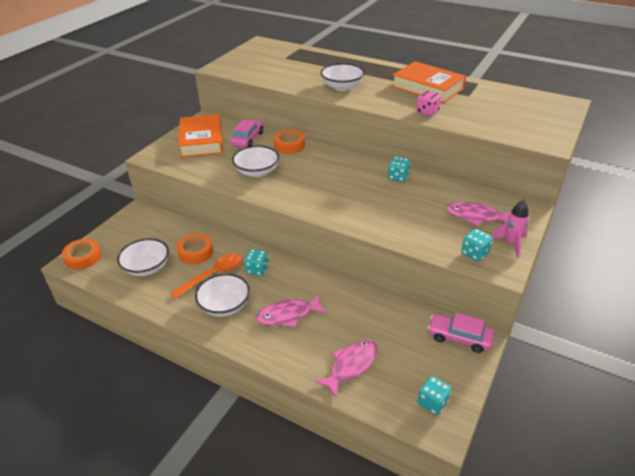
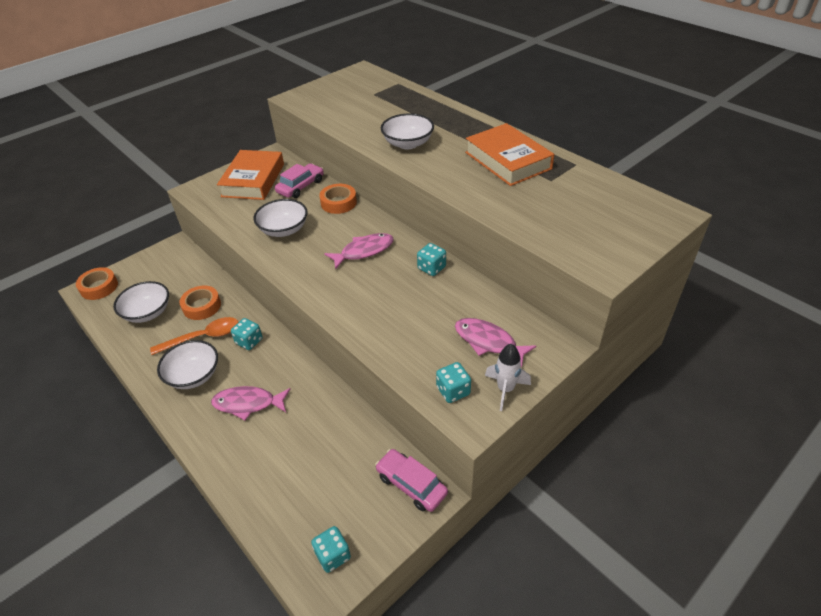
camera: 20 degrees right, 5 degrees up
(351, 366) = (275, 483): pink fish -> pink fish (364, 251)
(427, 112) = (482, 195): pink dice -> none
(511, 244) = (505, 389): pink rocket -> white rocket

